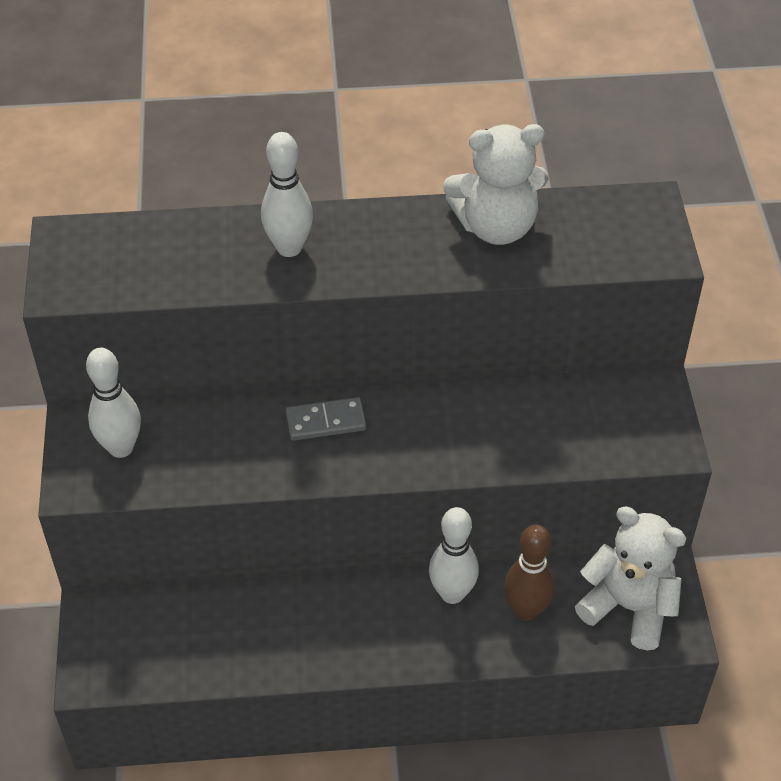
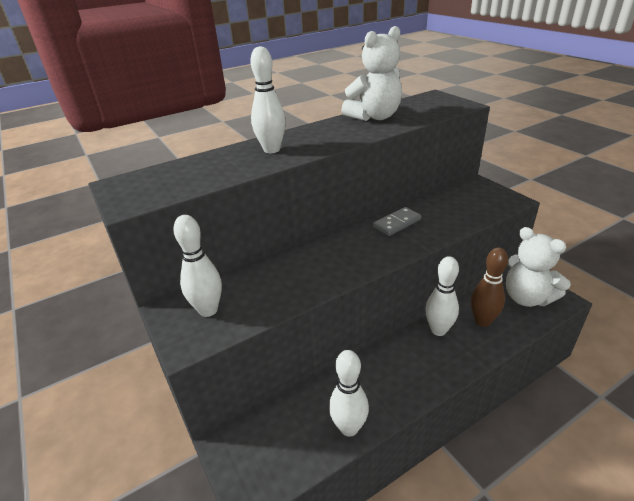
camera: 25 degrees left, 15 degrees down
(238, 661) = (349, 428): none -> white bowling pin
(326, 421) = (330, 251): grey domino -> grey domino (397, 223)
(628, 607) = (527, 298): white teddy bear -> white teddy bear turned 135 degrees counterclockwise

